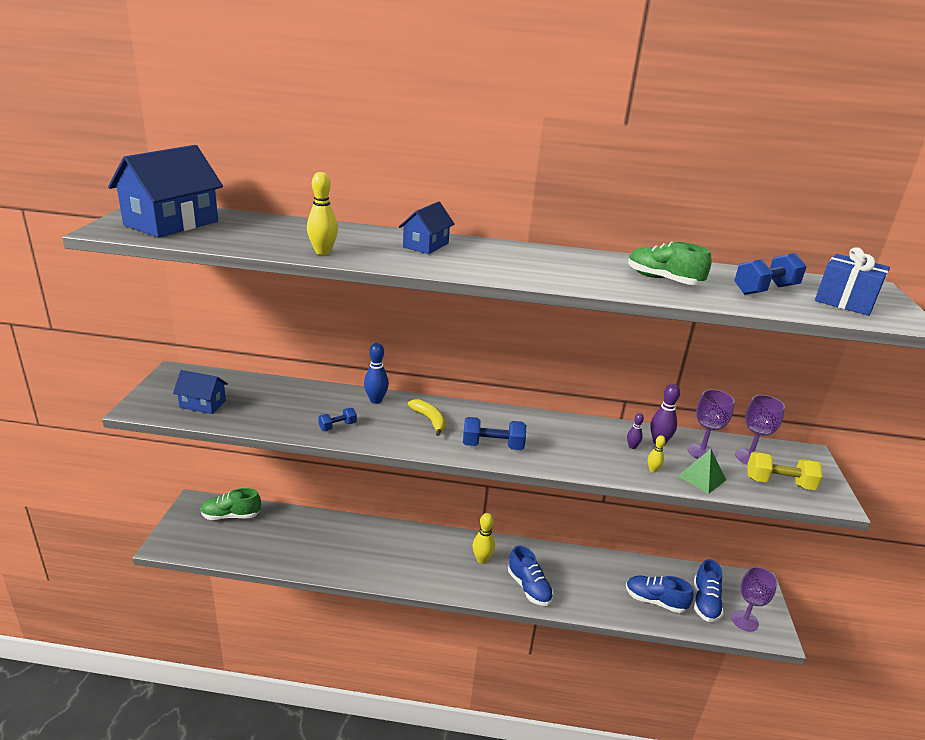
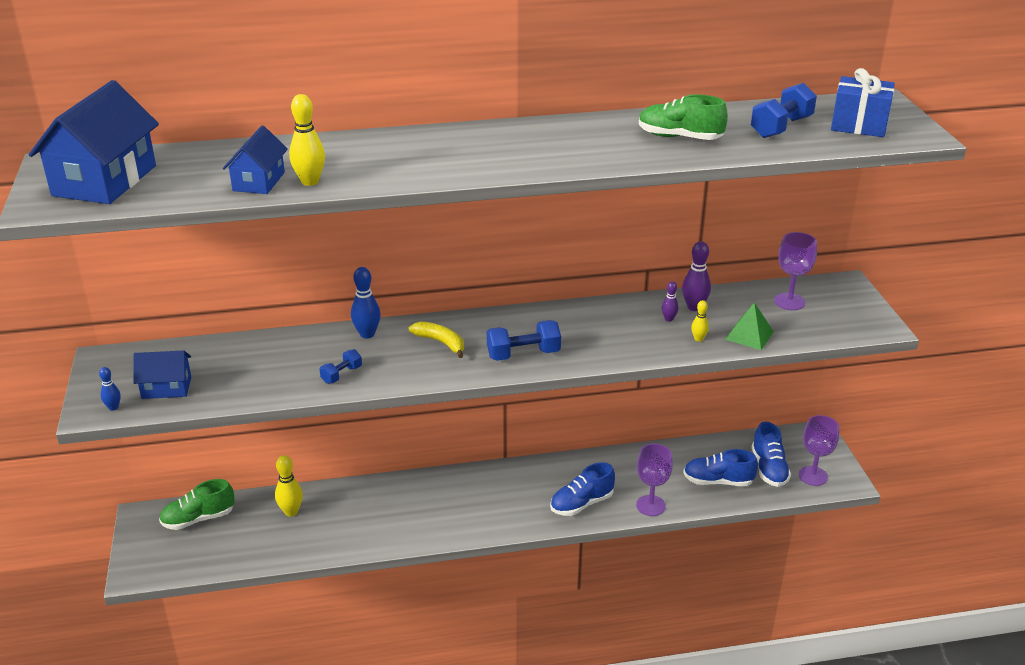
camera: 15 degrees left, 5 degrees up
(155, 409) = (113, 407): none -> blue bowling pin
(426, 245) = (413, 147): blue house -> blue house (259, 181)
(482, 559) = (518, 488): yellow bowling pin -> yellow bowling pin (291, 511)
(529, 587) = (581, 504): blue shoe -> blue shoe turned 105 degrees clockwise
(701, 452) = (740, 307): purple goblet -> purple goblet (650, 505)
(779, 483) = (825, 321): yellow dumbbell -> none

